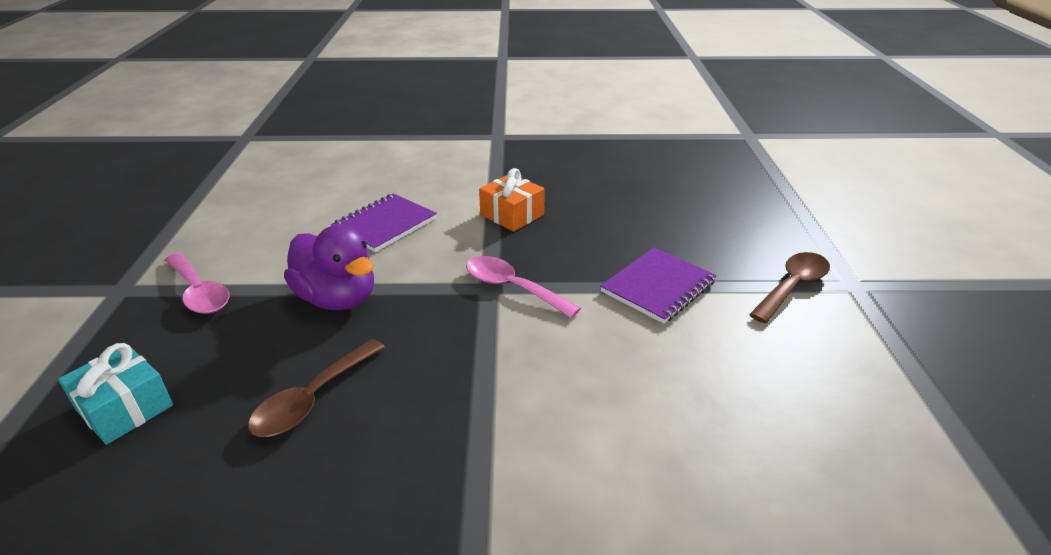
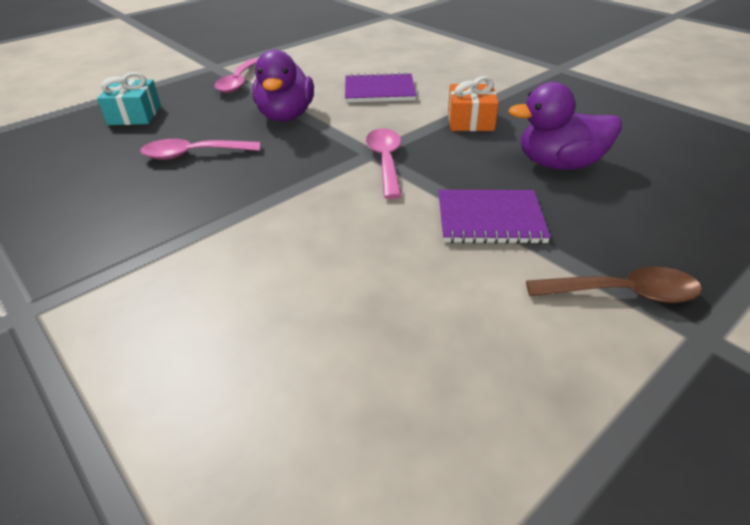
camera: 50 degrees right, 5 degrees up
(313, 398) = (194, 154): brown spoon -> pink spoon
(626, 219) = (559, 164): none -> purple duck

